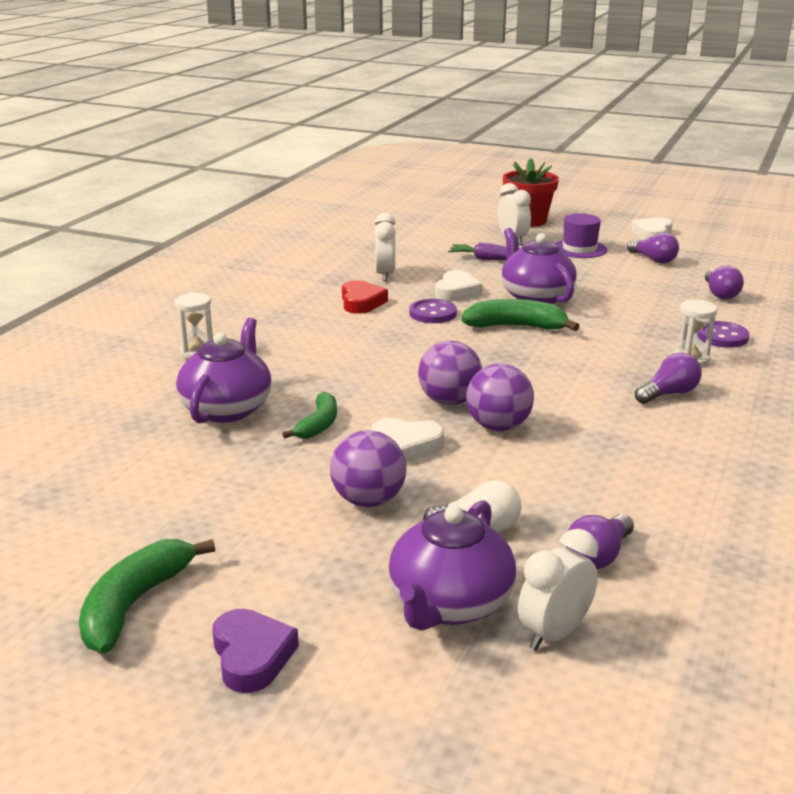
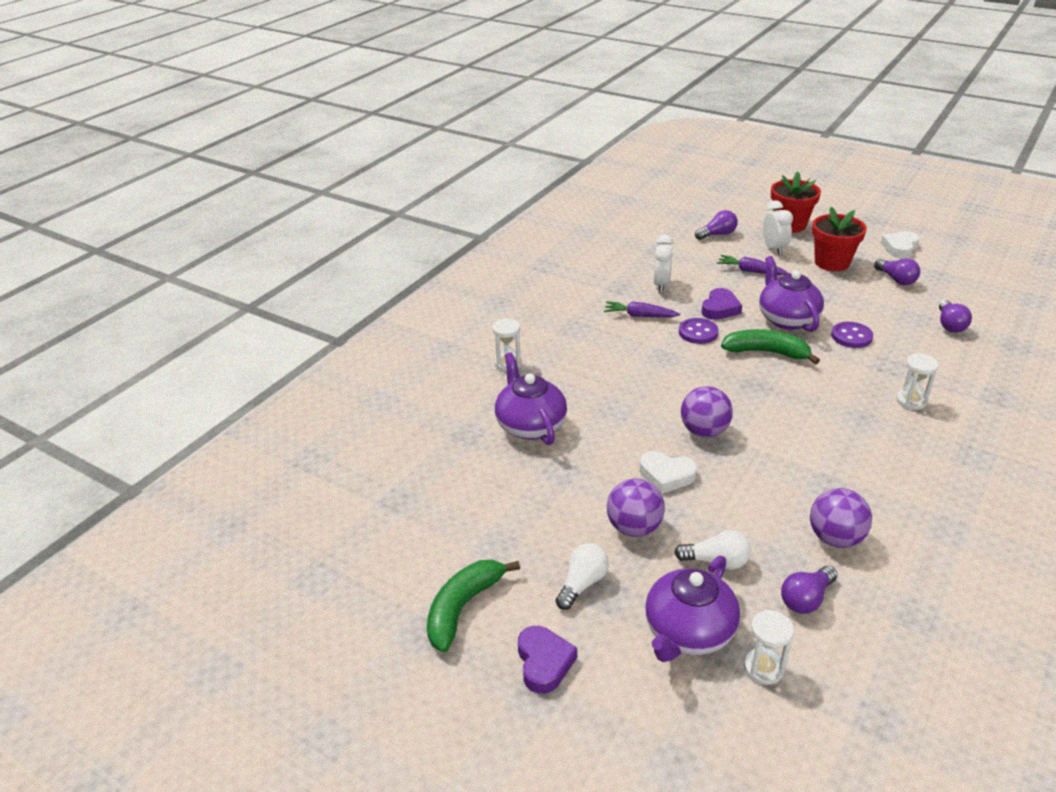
camera: 10 degrees right, 10 degrees up
(228, 408) = (530, 425): purple teapot -> purple teapot turned 45 degrees counterclockwise
(302, 564) = (582, 584): none -> white light bulb
(318, 424) = (599, 447): green banana -> none
(361, 302) = (640, 316): red heart -> purple carrot
(456, 292) = (720, 308): white heart -> purple heart
(498, 426) = (741, 461): purple ball -> purple ball (835, 538)
(554, 634) = (763, 668): white clock -> white hourglass
(579, 249) = (832, 262): purple hat -> red flower pot
(668, 394) = (886, 437): purple light bulb -> purple light bulb (717, 234)
(722, 337) = (943, 376): purple button -> purple button (851, 336)

